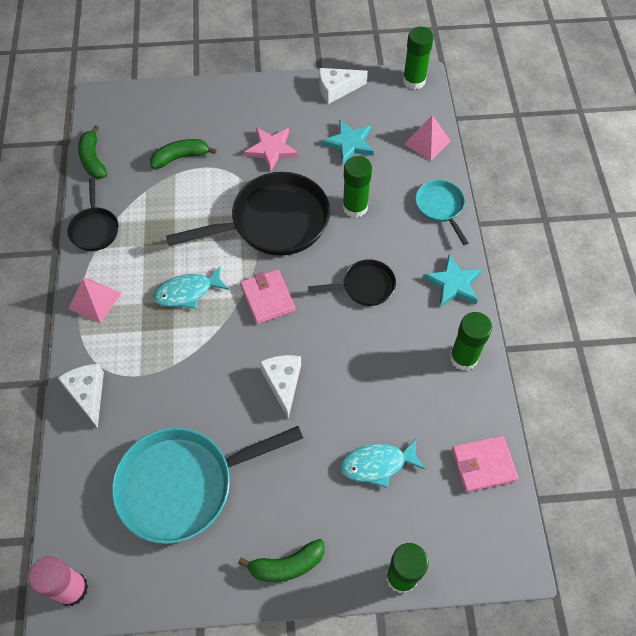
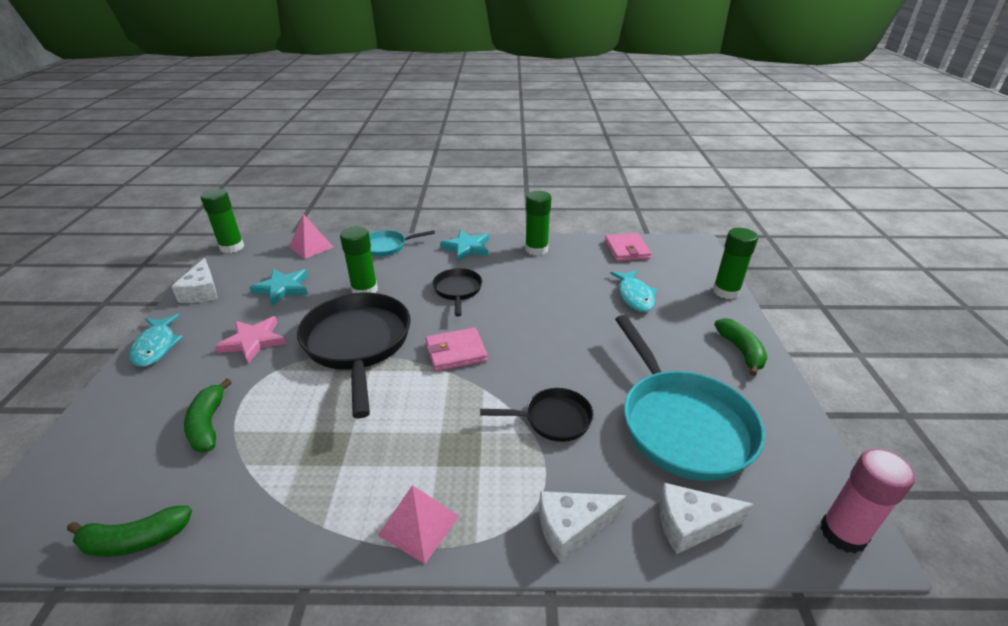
camera: 85 degrees left, 25 degrees down
(95, 229) = (284, 531): black pan -> black pan (553, 419)
(187, 292) = (431, 418): turquoise fish -> turquoise fish (156, 346)
(283, 383) = (557, 345): white cheese -> white cheese (691, 524)

